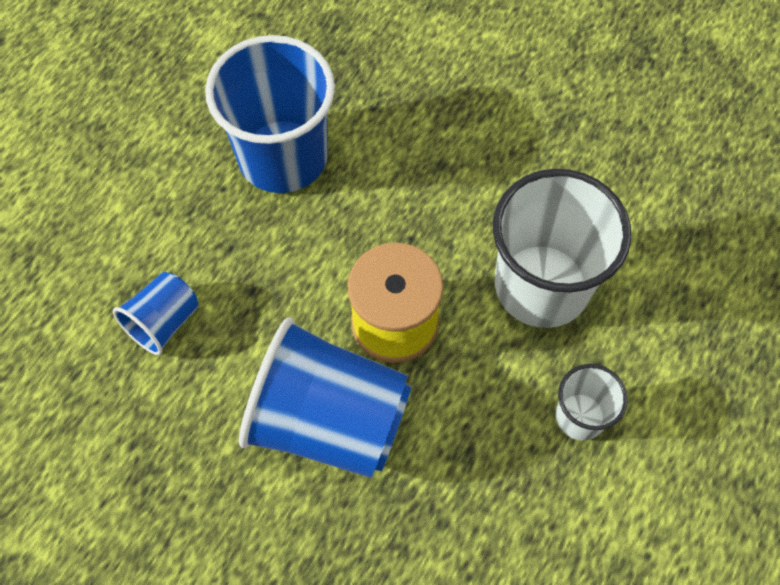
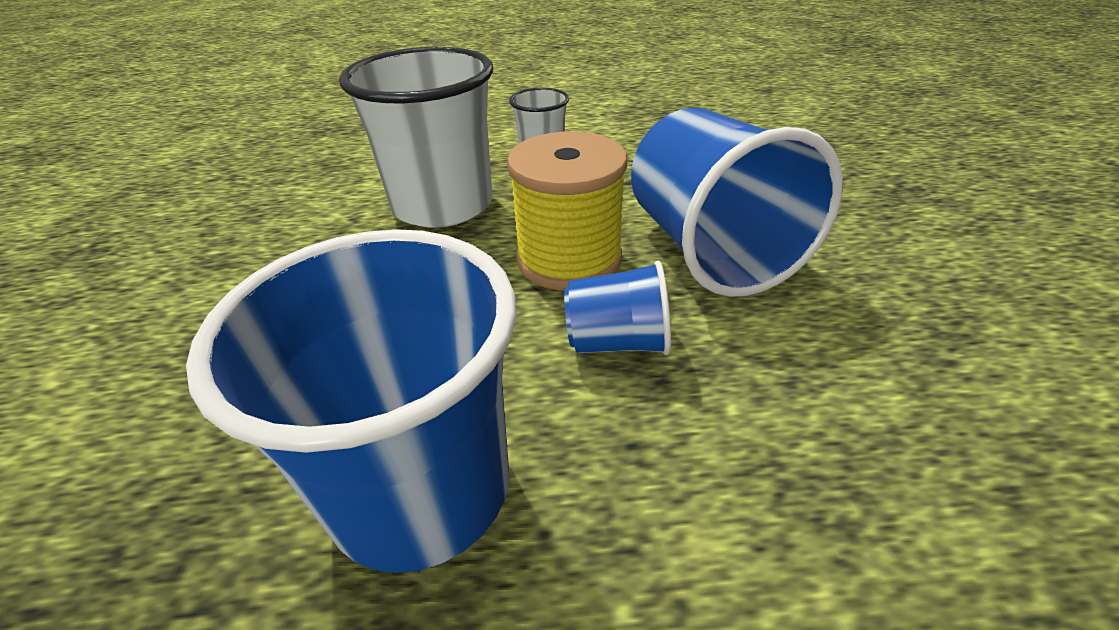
camera: 125 degrees left, 25 degrees down
(164, 322) = (811, 441): blue cup -> blue cup (617, 342)

